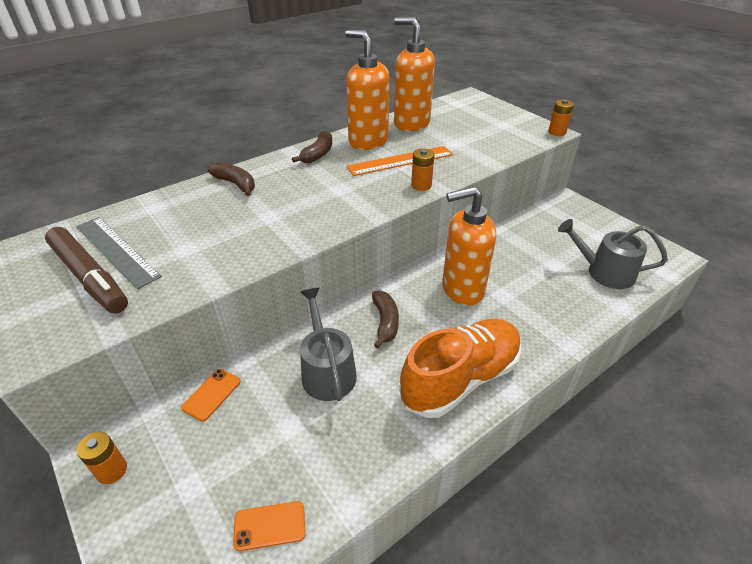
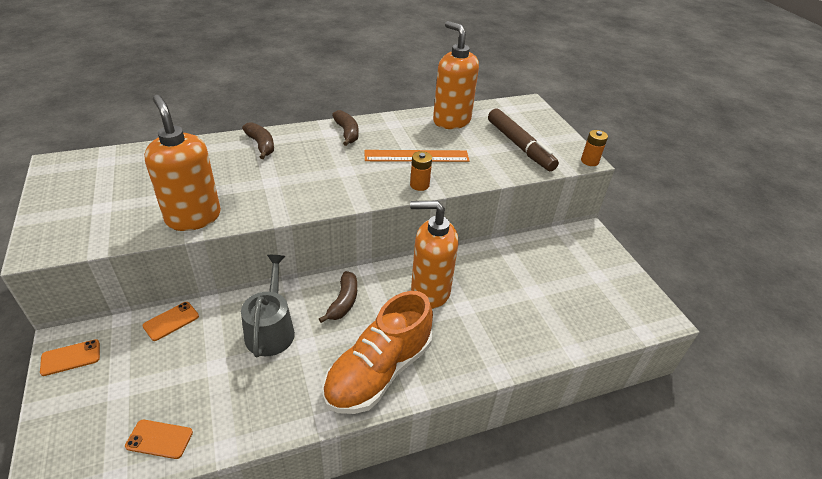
camera: 15 degrees right, 0 degrees up
(89, 277) = (106, 199): brown marker -> brown marker (520, 146)
(112, 470) = (70, 357): orange battery -> orange phone
(116, 251) = (137, 182): grey ruler -> none
(318, 154) = (347, 133): brown banana -> brown banana turned 60 degrees counterclockwise
(368, 141) = (399, 130): orange soap dispenser -> orange soap dispenser (193, 217)
(460, 379) = (379, 371): orange shoe -> orange shoe turned 150 degrees clockwise
(605, 272) = (579, 313): grey watering can -> none

